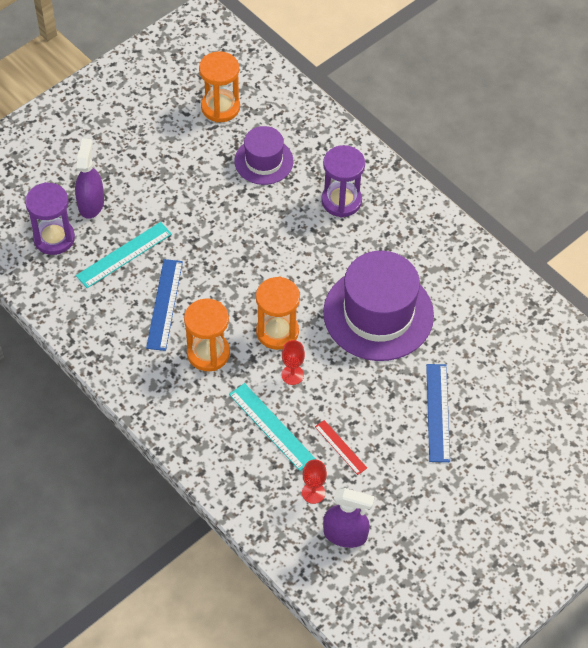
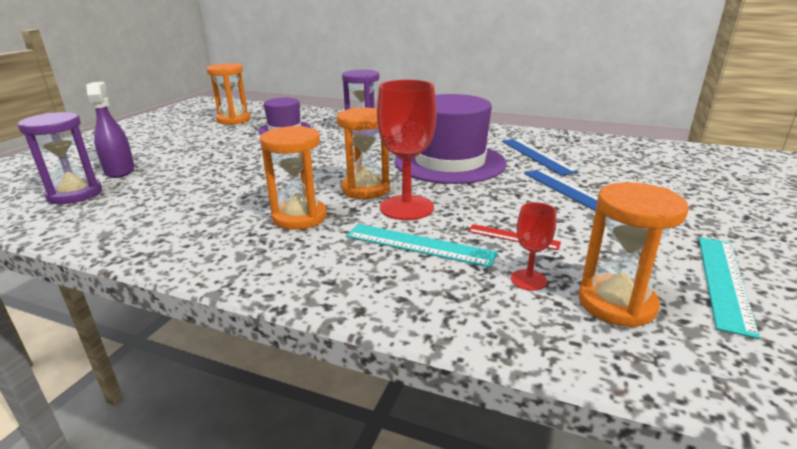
camera: 25 degrees left, 30 degrees down
(124, 255) = (166, 187): turquoise ruler -> turquoise ruler (724, 281)
(165, 304) = (228, 202): blue ruler -> blue ruler (537, 156)
(292, 375) = (406, 207): red goblet -> red goblet, size x2.00
(345, 534) = (616, 303): purple spray bottle -> orange hourglass

